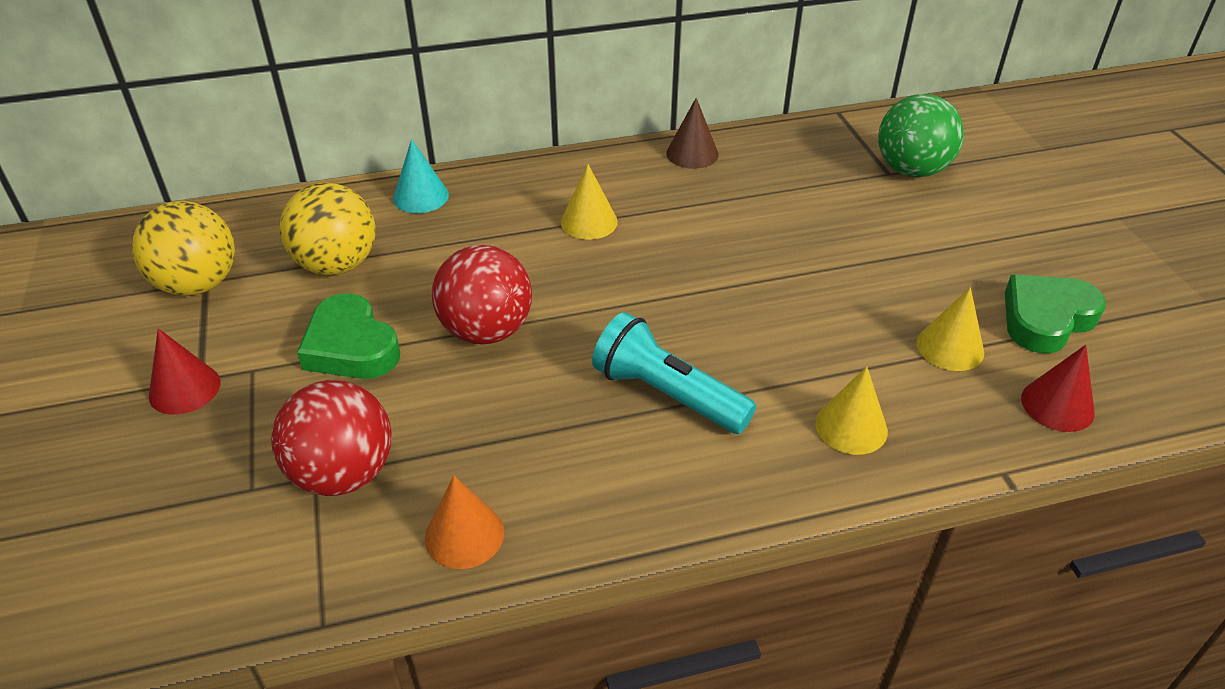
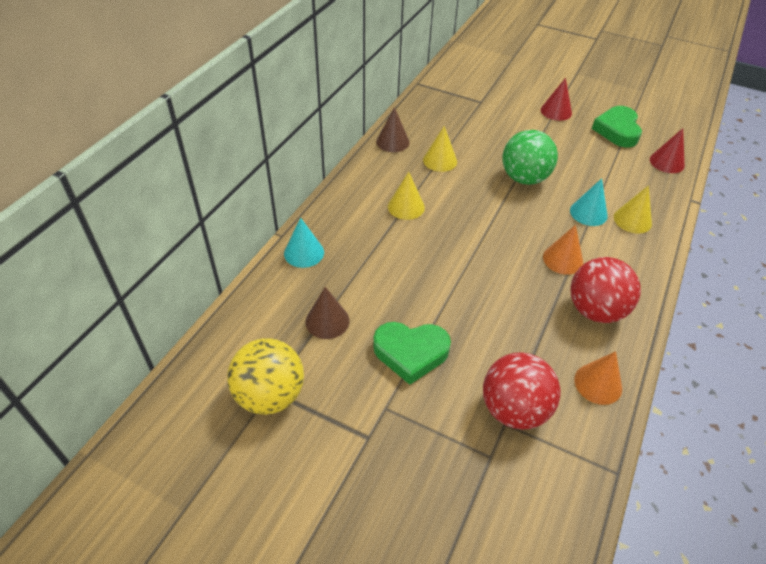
camera: 50 degrees left, 5 degrees up
(184, 389) = (371, 449): red cone -> red cone (556, 111)
(337, 265) = (327, 321): yellow ball -> brown cone
(486, 330) = (454, 292): red ball -> red ball (595, 310)
(667, 394) = (563, 259): turquoise flashlight -> orange cone
(801, 375) = (588, 213): none -> turquoise cone
(911, 170) = (486, 95): green ball -> green ball (524, 178)
(950, 347) = (610, 164): yellow cone -> yellow cone (440, 160)

